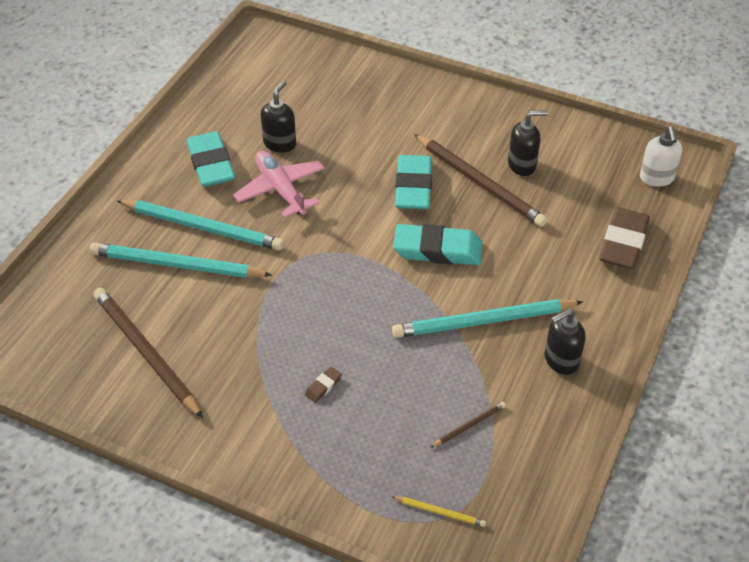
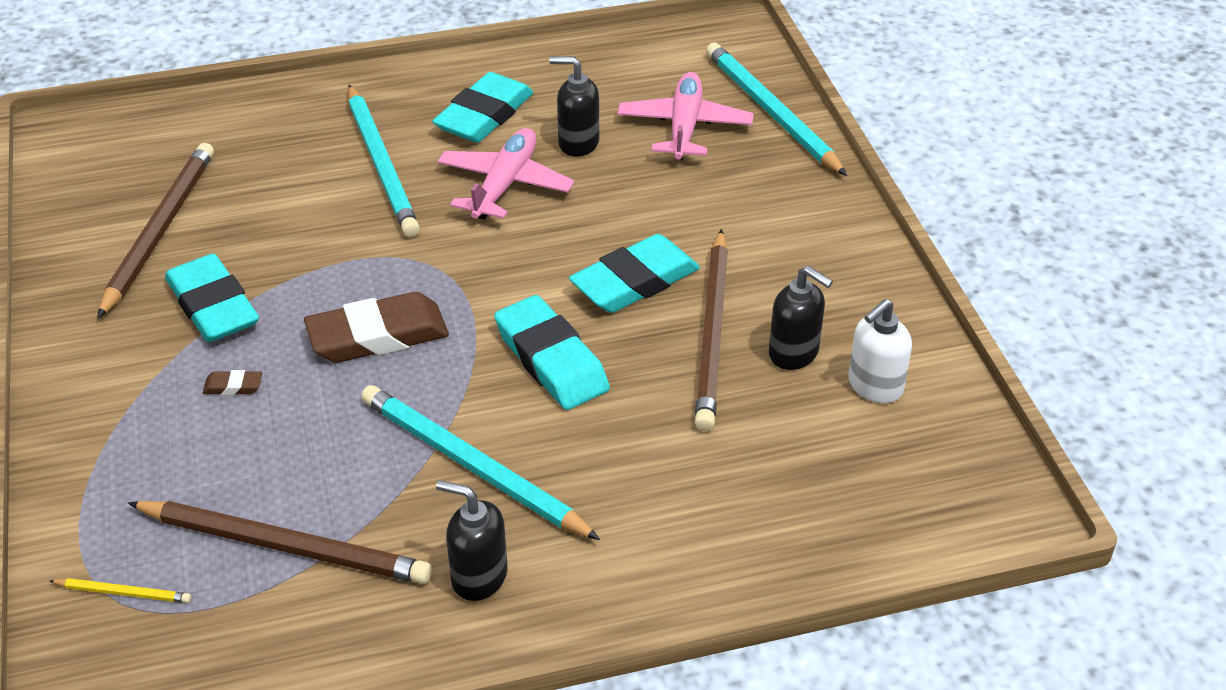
camera: 50 degrees right, 5 degrees down
(176, 265) = (306, 179): turquoise pencil -> turquoise pencil (771, 112)
(244, 362) = (213, 306): none -> turquoise eraser
(280, 143) = (578, 143): black soap dispenser -> black soap dispenser turned 150 degrees counterclockwise
(315, 99) = (684, 127): none -> pink plane
(440, 512) = (123, 593): yellow pencil -> yellow pencil turned 60 degrees counterclockwise
(469, 425) = (285, 546): brown pencil -> brown pencil, size x2.28
(623, 243) = (766, 528): brown eraser -> brown eraser (378, 336)
(656, 178) = (939, 497): white soap dispenser -> white soap dispenser (874, 386)

